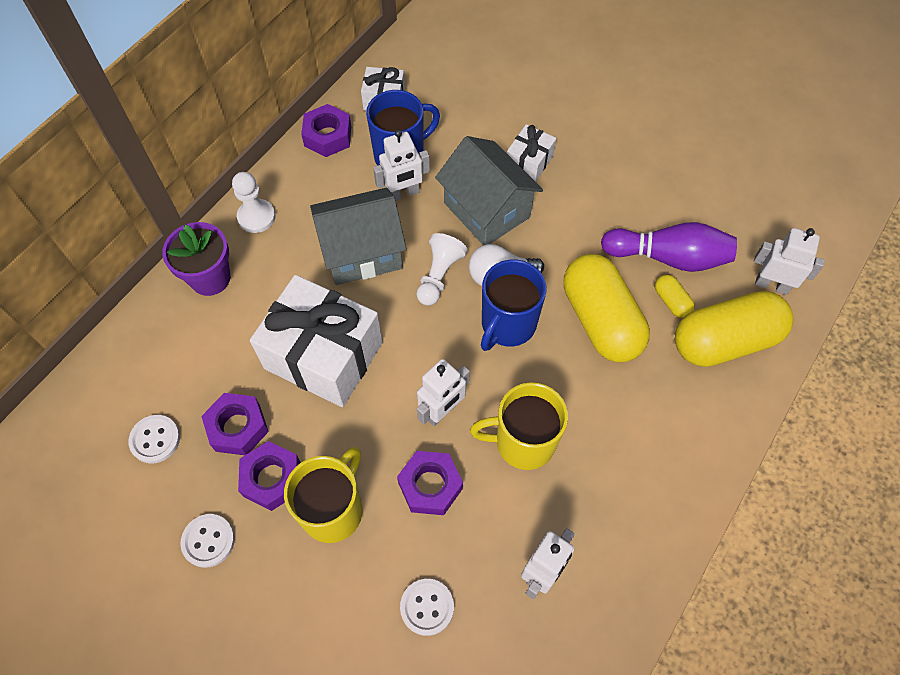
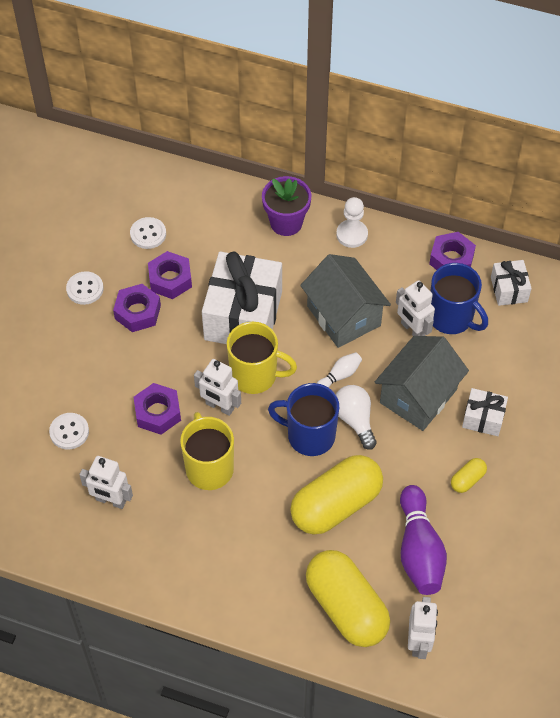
camera: 75 degrees right, 5 degrees down
(333, 510) = (124, 356): yellow mug -> yellow mug (255, 375)
(439, 276) = (339, 376): white pawn -> white bowling pin
(671, 301) = (373, 558): yellow capsule -> yellow capsule (467, 480)

